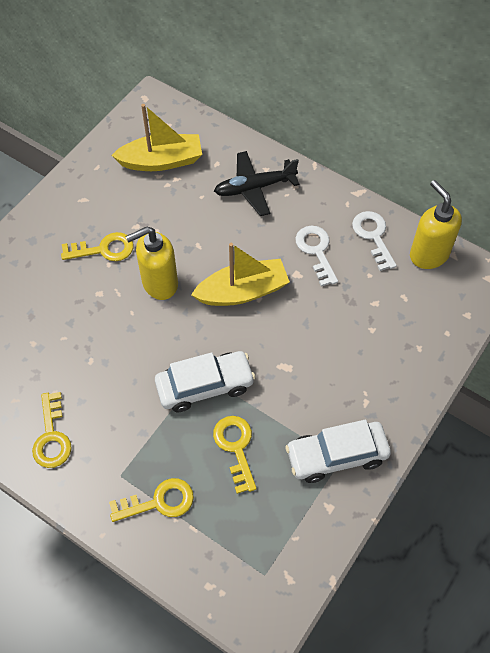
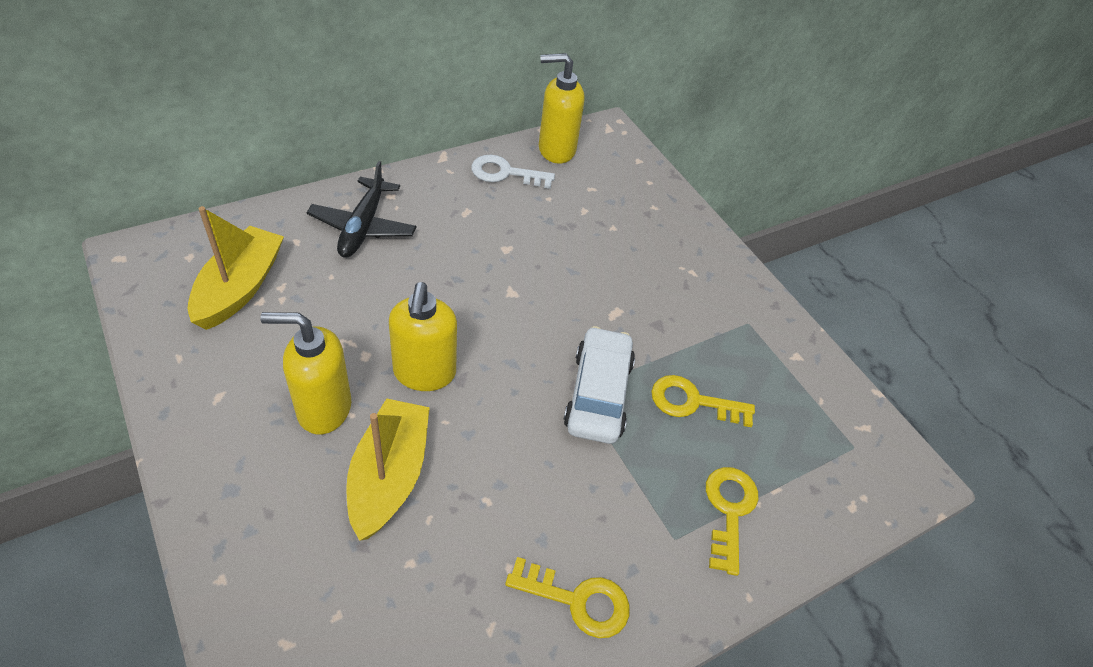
camera: 70 degrees left, 10 degrees down
(104, 249) = (323, 408): yellow key -> yellow soap dispenser
(242, 291) = (495, 302): yellow boat -> yellow boat (389, 476)
(316, 251) = (489, 220): white key -> none
(336, 456) = (742, 322): white car -> none

